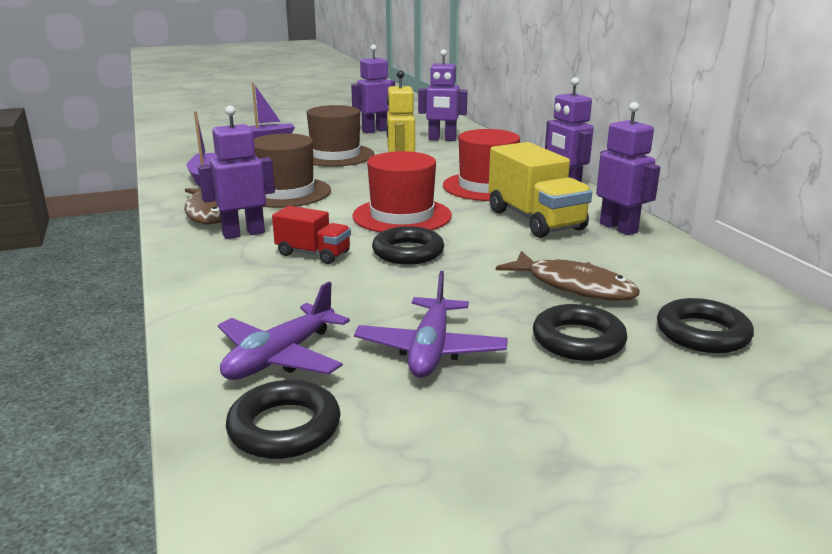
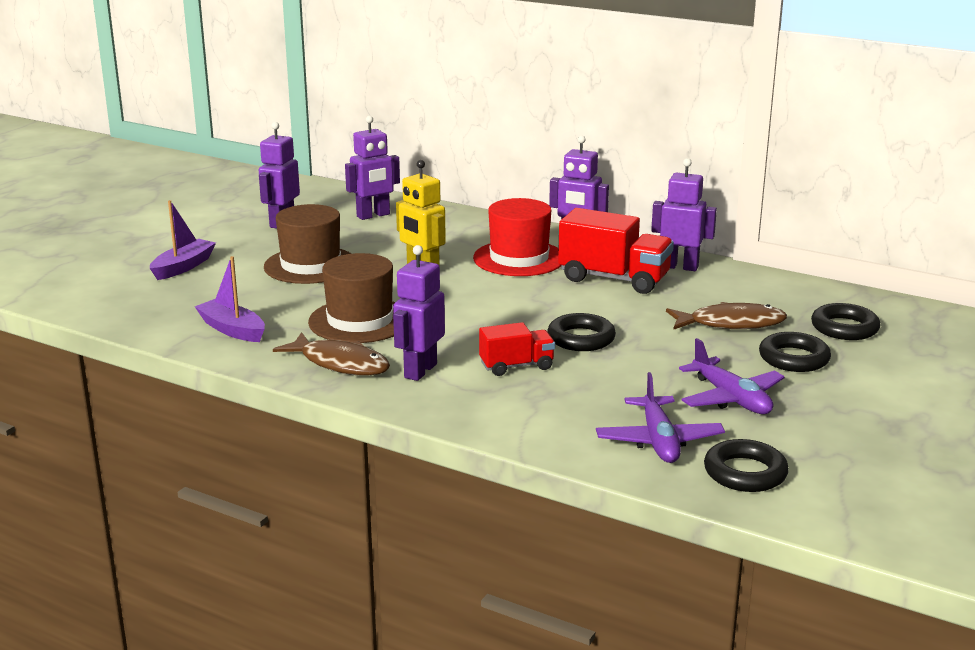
camera: 40 degrees left, 0 degrees up
(402, 216) = (511, 309): red hat -> none
(535, 220) = (614, 279): yellow truck -> red truck

